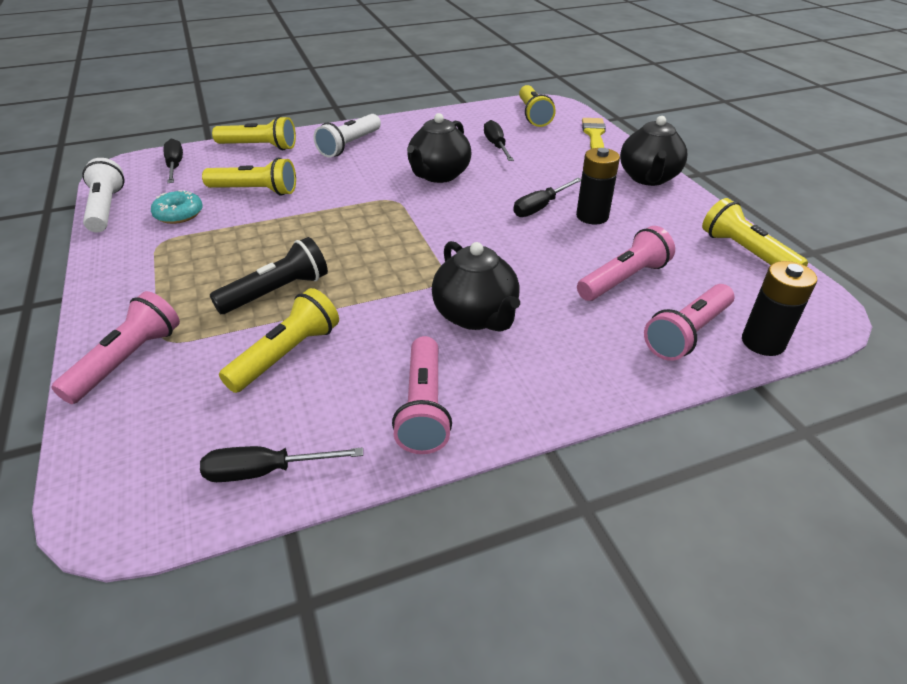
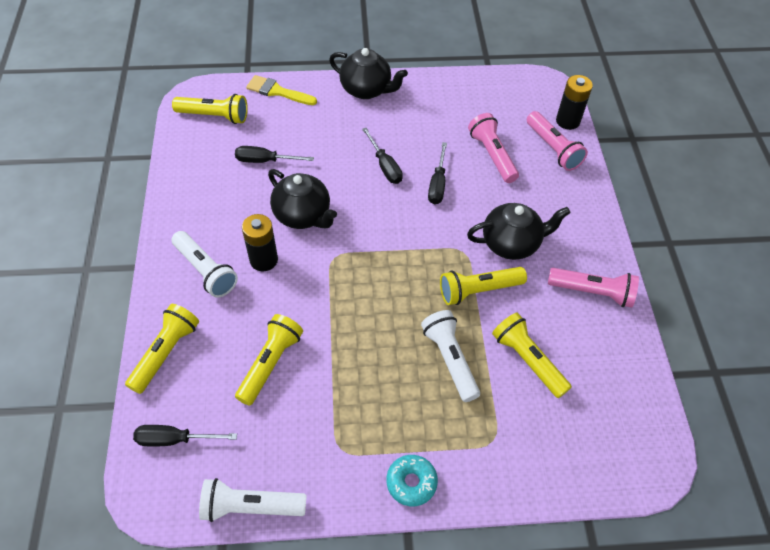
camera: 75 degrees left, 15 degrees up
(127, 360) = (512, 467): pink flashlight -> none
(179, 214) = (292, 433): turquoise donut -> turquoise donut (411, 482)
(266, 471) = (632, 381): black screwdriver -> black screwdriver (437, 184)
(277, 292) = (450, 359): black flashlight -> white flashlight
(592, 216) = (409, 142): black battery -> black battery (264, 260)
(745, 252) = (480, 86): yellow flashlight -> yellow flashlight (478, 290)

